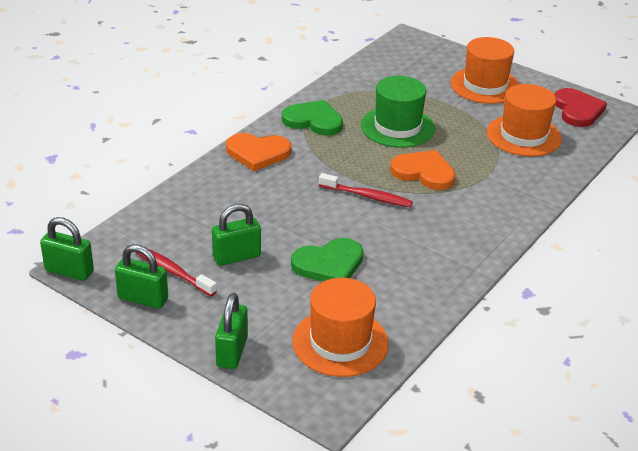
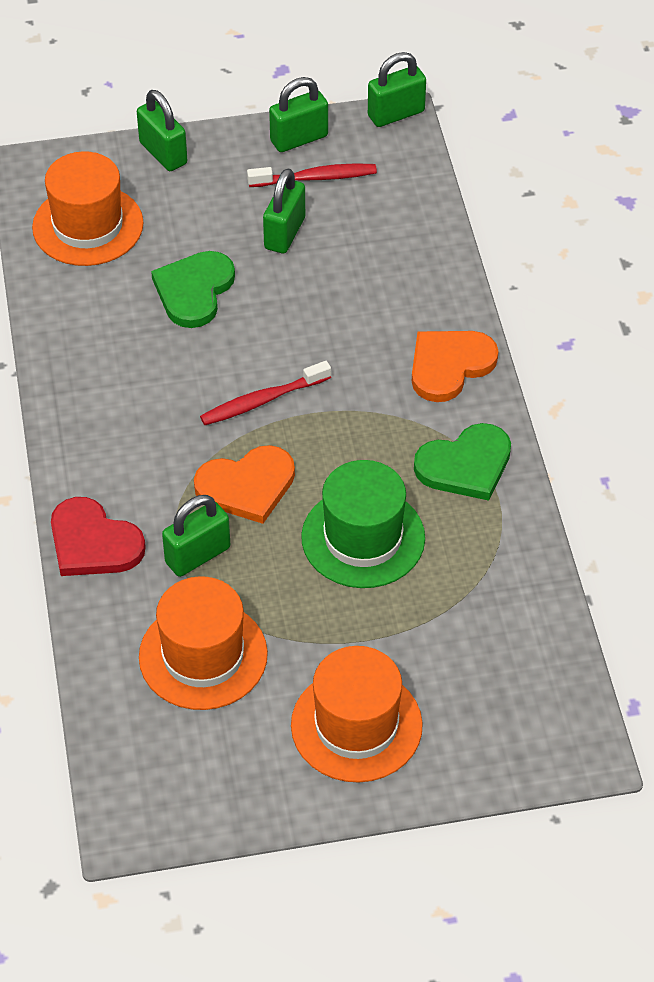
camera: 135 degrees right, 15 degrees up
(482, 165) = (197, 555): none -> green padlock
(577, 110) = (186, 779): red heart -> red heart (93, 542)

